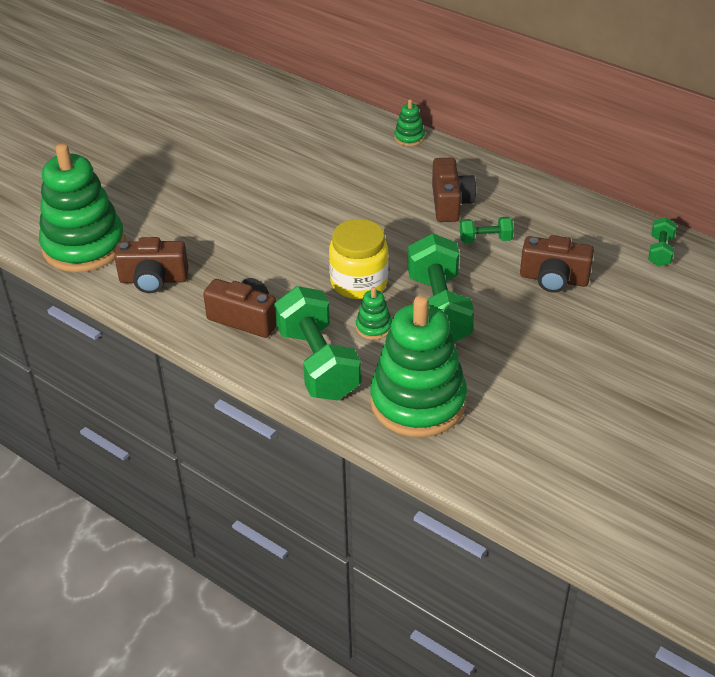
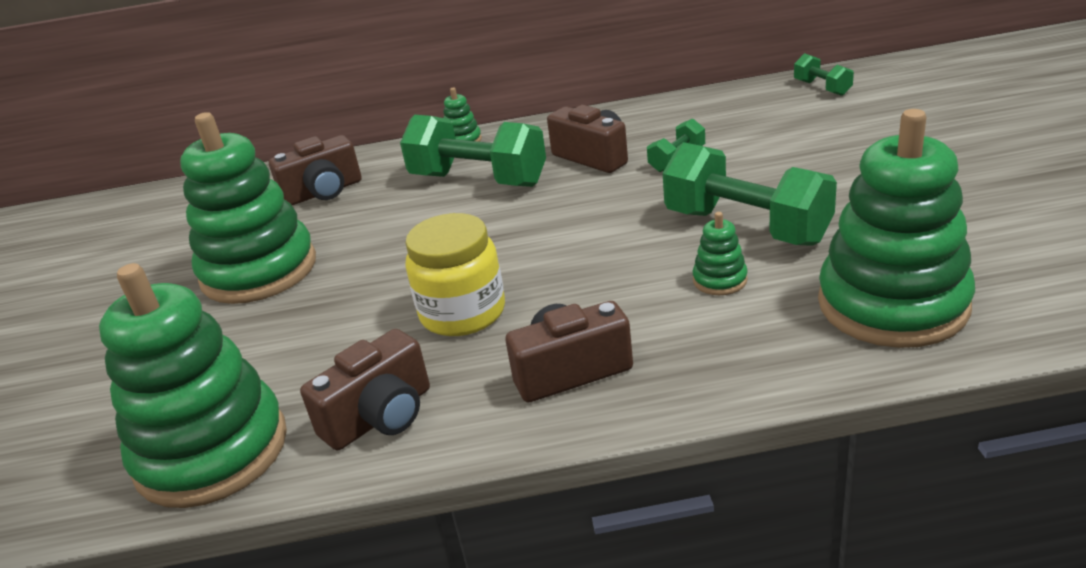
camera: 40 degrees left, 10 degrees down
(208, 158) = (259, 270): none -> green stacking toy
(318, 363) = (731, 349): green dumbbell -> green dumbbell (478, 180)
(359, 282) = (629, 258): yellow jar -> yellow jar (462, 313)
(554, 279) = (789, 148): brown camera -> brown camera (323, 192)

